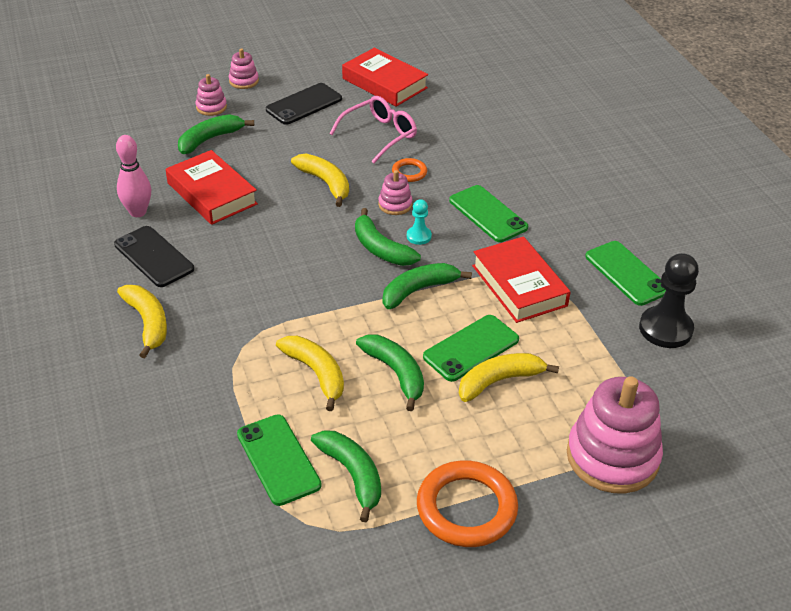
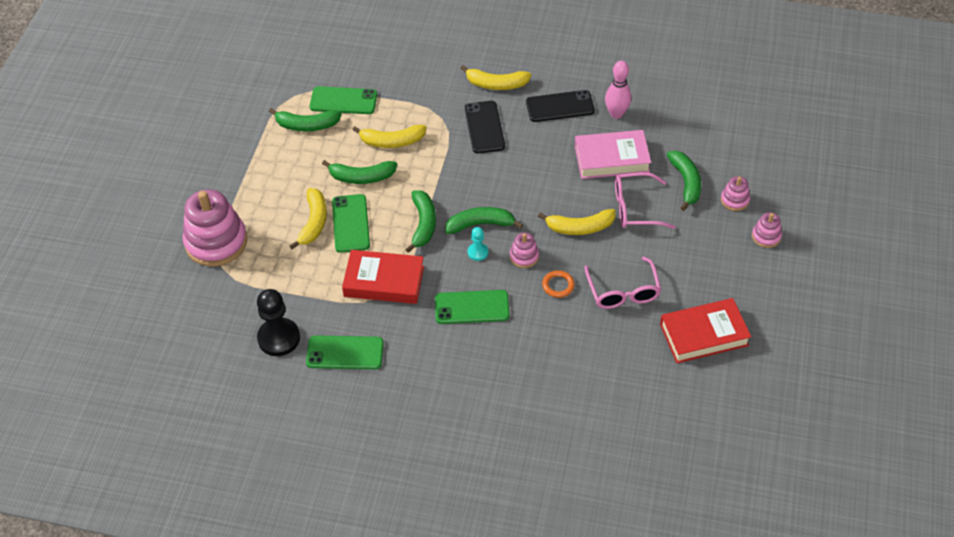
camera: 125 degrees right, 10 degrees up
(212, 193) = (611, 159): red book -> pink book
(269, 158) = (636, 208): none -> pink glasses
(304, 104) = (702, 261): black phone -> black phone (484, 127)
(466, 508) = (245, 160): orange ring -> none

